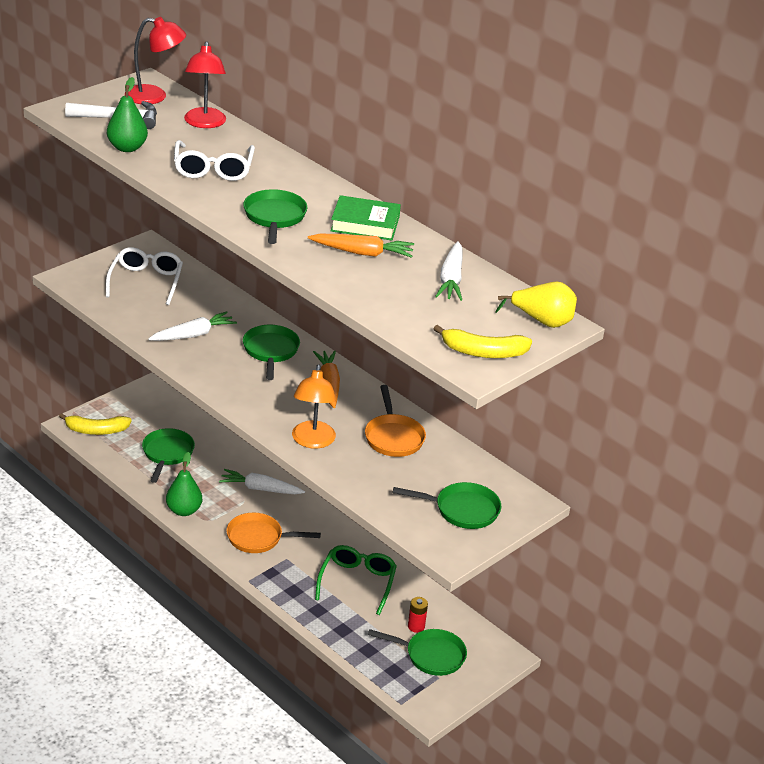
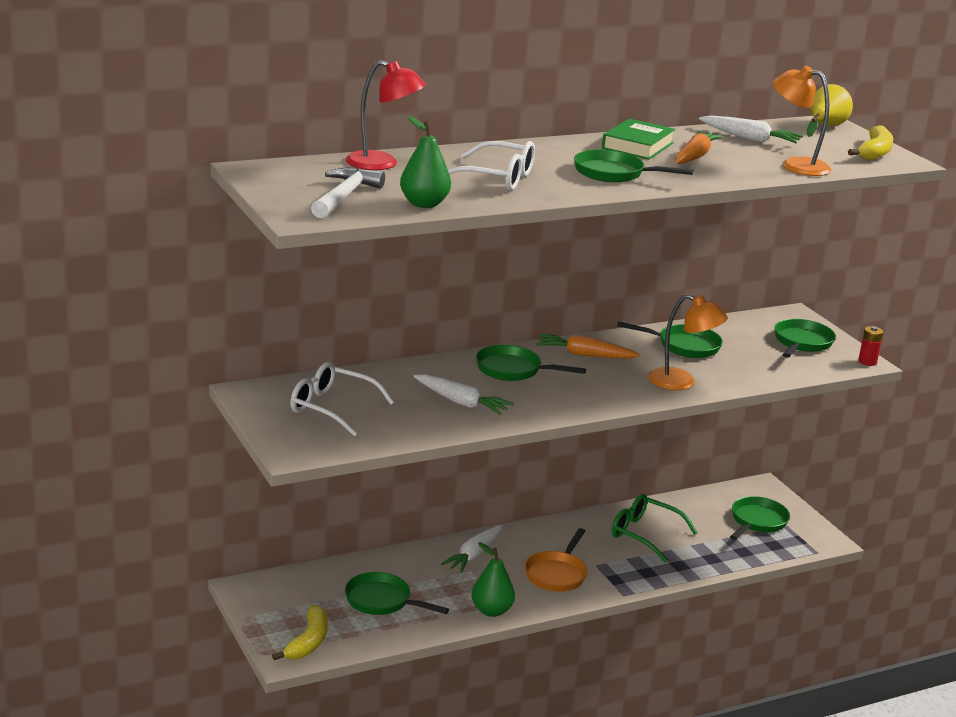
camera: 70 degrees left, 10 degrees down
(154, 96) = (296, 172): red lamp -> none
(193, 335) = (461, 402): white carrot -> white carrot turned 135 degrees clockwise
(391, 306) = (795, 165): none -> orange lamp
(393, 437) = (684, 346): orange pan -> green pan
(416, 626) = (716, 519): red battery -> red battery (867, 362)

